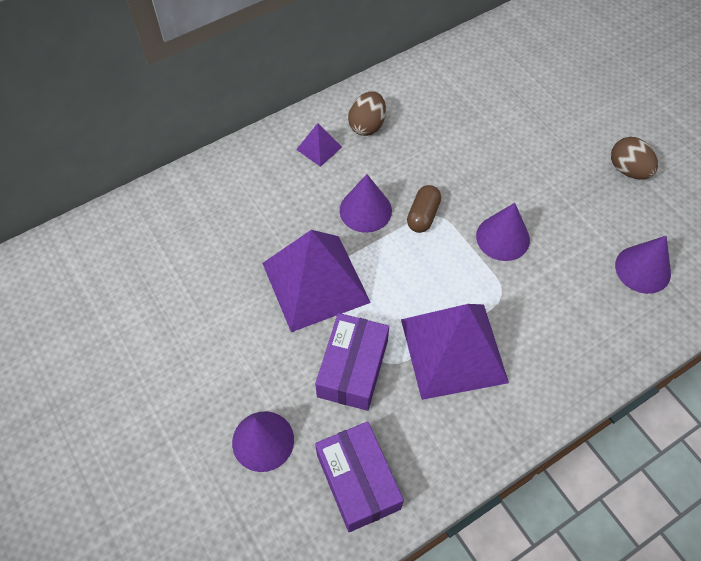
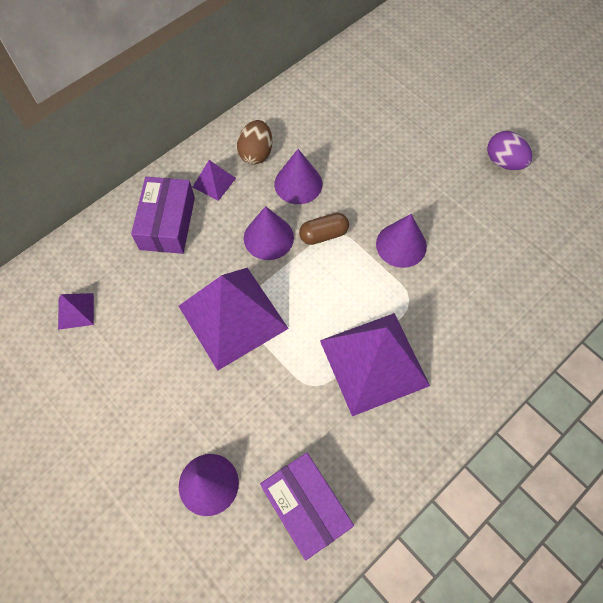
camera: 10 degrees left, 5 degrees up
(160, 252) = (76, 311): none -> purple pyramid
(352, 368) = (282, 396): purple box -> purple box (167, 223)
(423, 215) = (323, 234): brown capsule -> brown capsule turned 60 degrees clockwise
(628, 170) = (504, 162): brown egg -> purple egg
(642, 269) = (532, 255): purple cone -> purple cone (298, 184)

